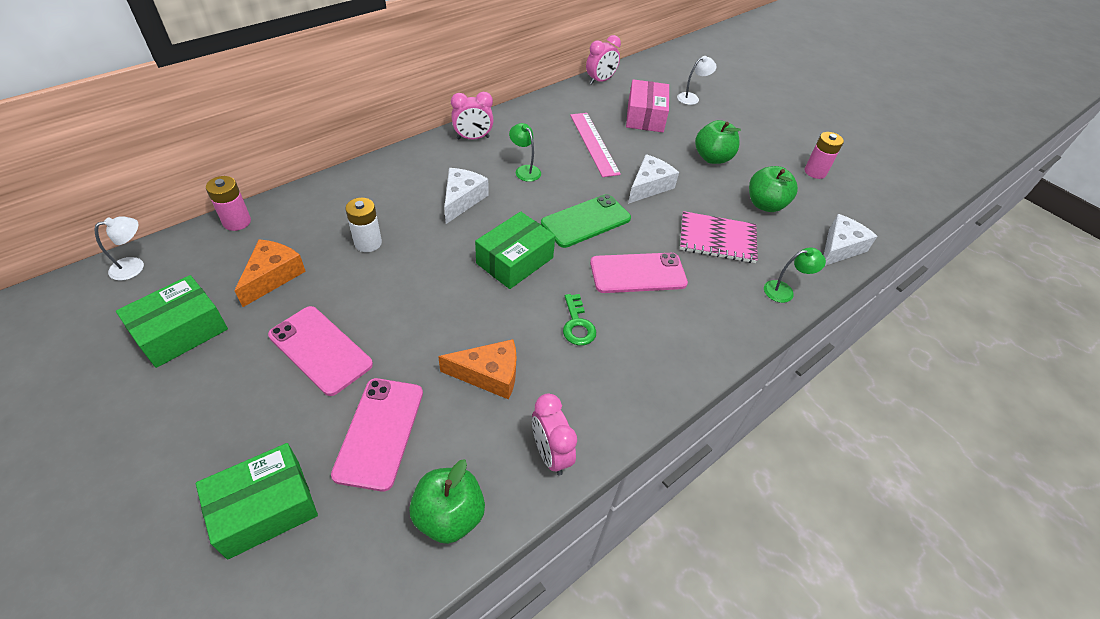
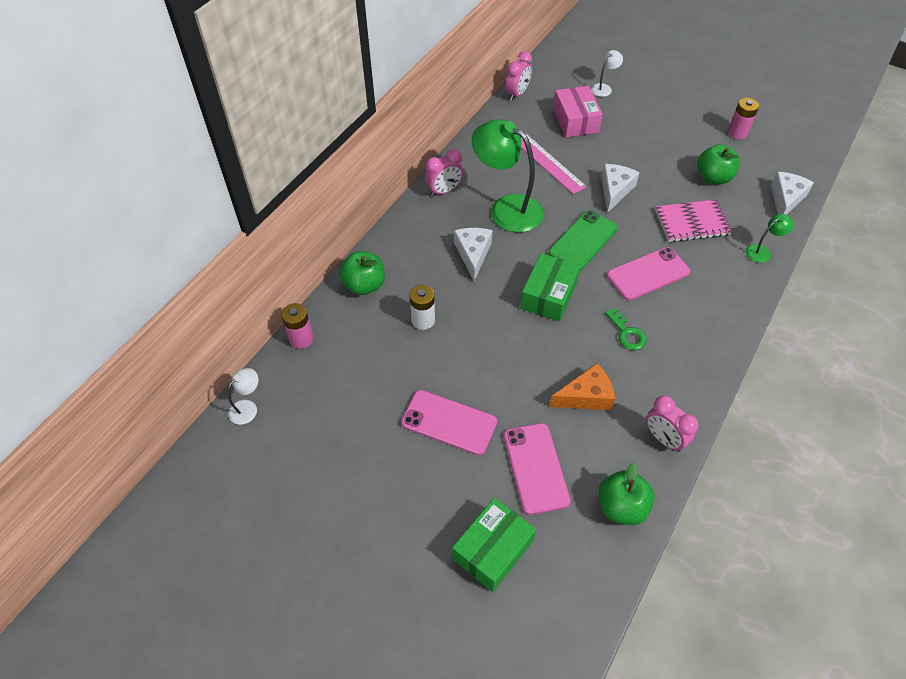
camera: 15 degrees left, 5 degrees up
(181, 331) = (330, 447): green box -> none
(273, 276) = (367, 376): orange cheese -> none
(525, 170) = (506, 208): green lamp -> green lamp, size x2.22
(712, 158) = (651, 145): green apple -> green apple (364, 285)

